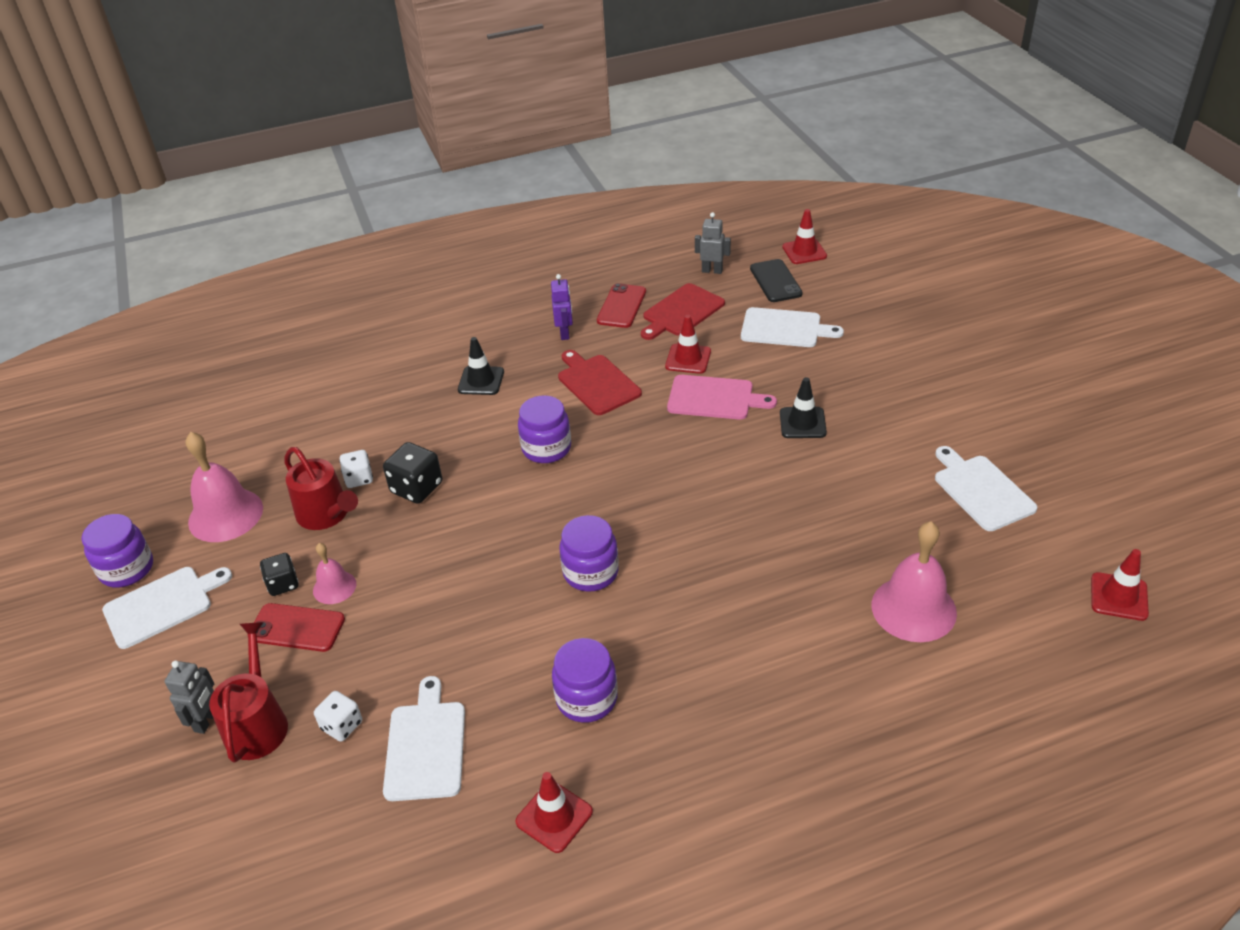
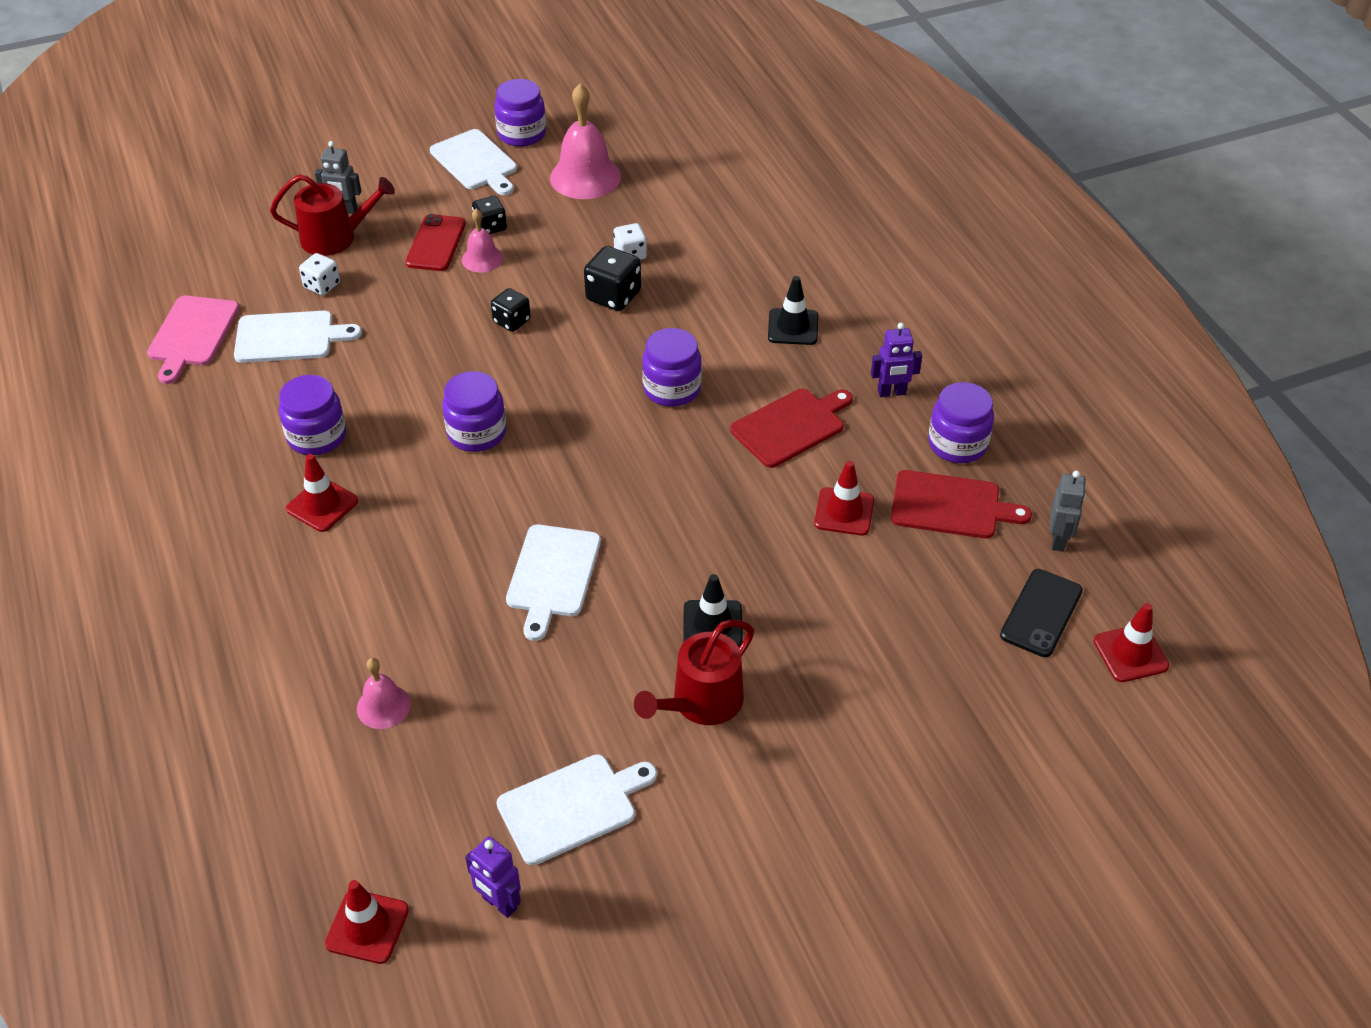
camera: 85 degrees right, 5 degrees up
(326, 514) = (580, 240): red watering can -> red watering can (701, 702)
(437, 557) = (512, 321): none -> black dice
(554, 817) = (197, 421): red traffic cone -> red traffic cone (322, 505)
(621, 306) = (957, 444): red phone -> purple jar
(681, 312) = (950, 505): red cutting board -> red cutting board turned 150 degrees clockwise
(714, 398) = (763, 537): pink cutting board -> pink cutting board (192, 334)
(775, 281) = (1041, 613): black phone -> black phone turned 45 degrees counterclockwise
(784, 328) = (921, 617): white cutting board -> white cutting board (553, 575)
(913, 608) = (383, 706): pink bell -> pink bell, size x0.55
(1073, 524) = (499, 903): none -> purple robot

